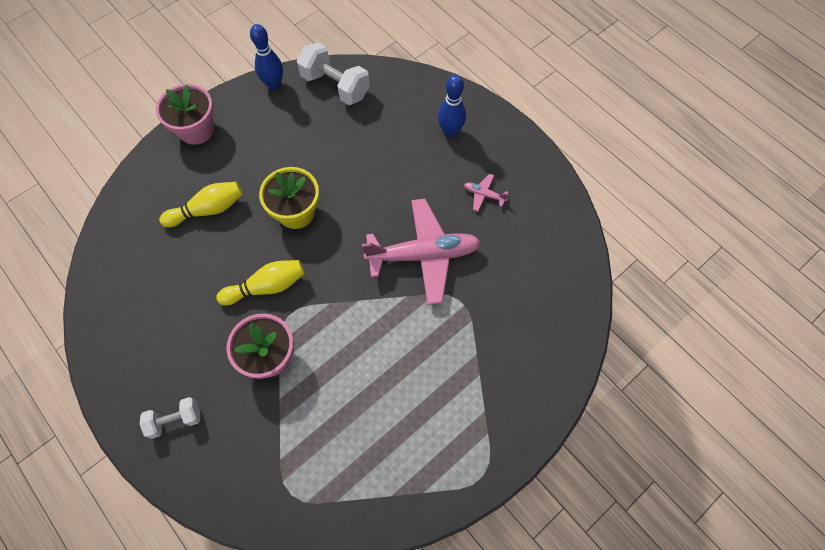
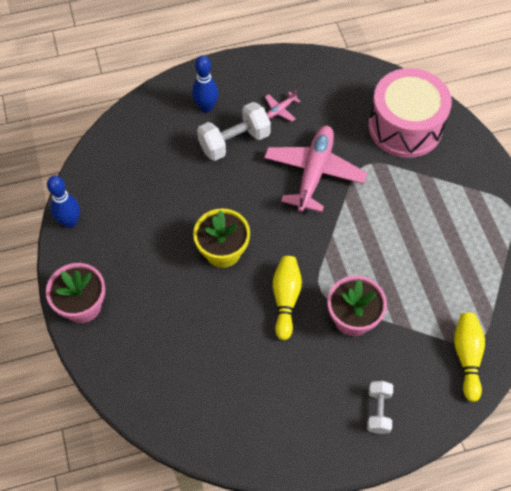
camera: 65 degrees left, 5 degrees down
(208, 210) = (181, 322): yellow bowling pin -> yellow bowling pin (467, 357)
(335, 86) = (104, 173): white dumbbell -> white dumbbell (234, 142)
(531, 321) = (405, 126): none -> pink drum

